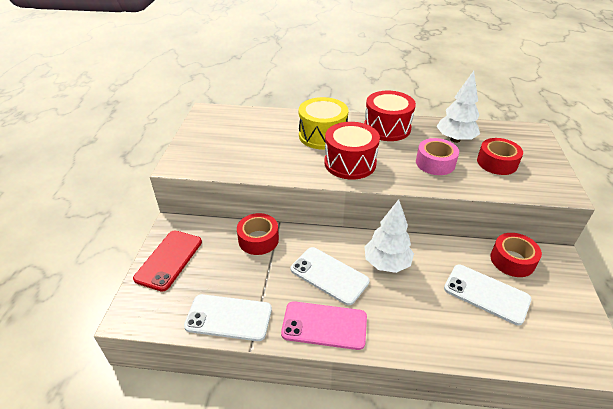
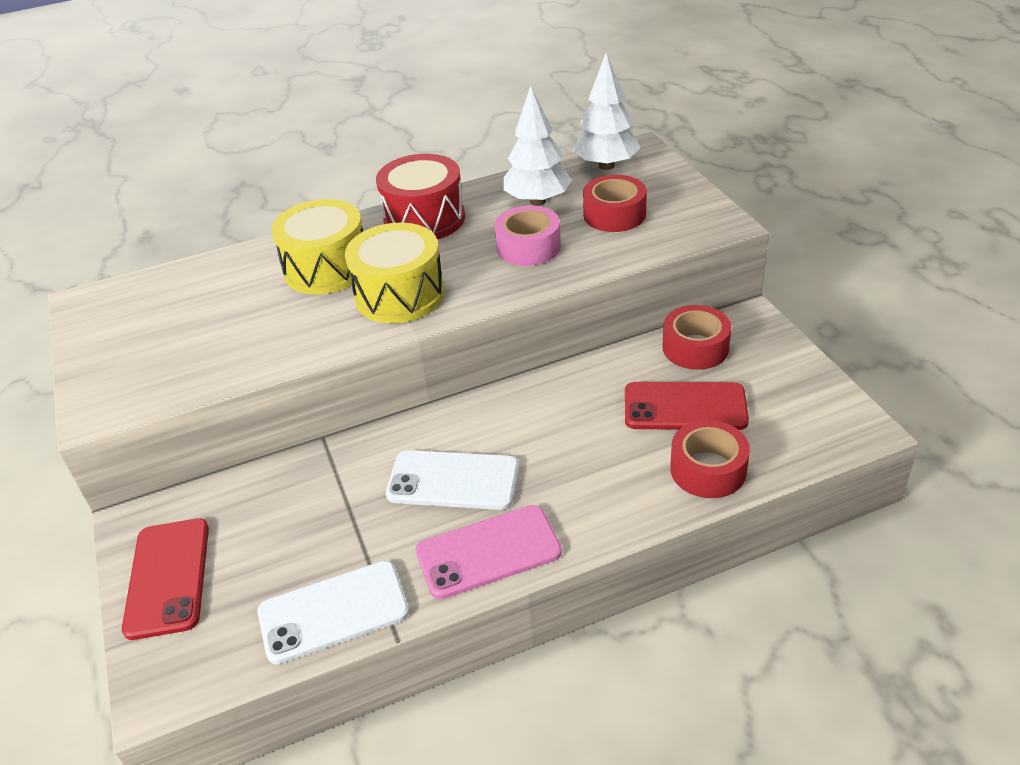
camera: 25 degrees left, 0 degrees up
(258, 239) = (305, 479): red tape -> red tape (708, 469)
(350, 163) = (400, 295): red drum -> yellow drum
(386, 263) = (528, 426): white tree -> white tree (606, 165)
(486, 294) = (685, 407): white phone -> red phone

